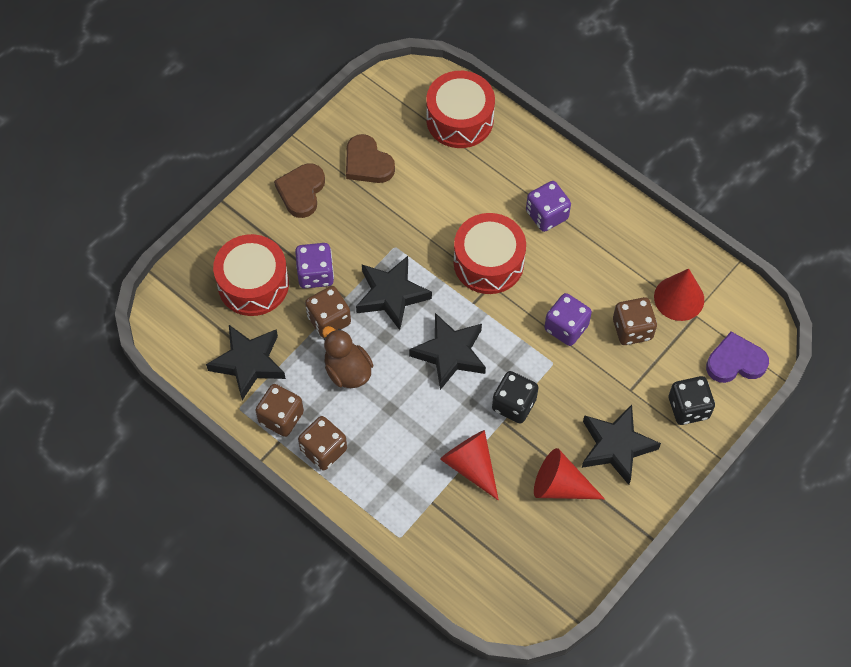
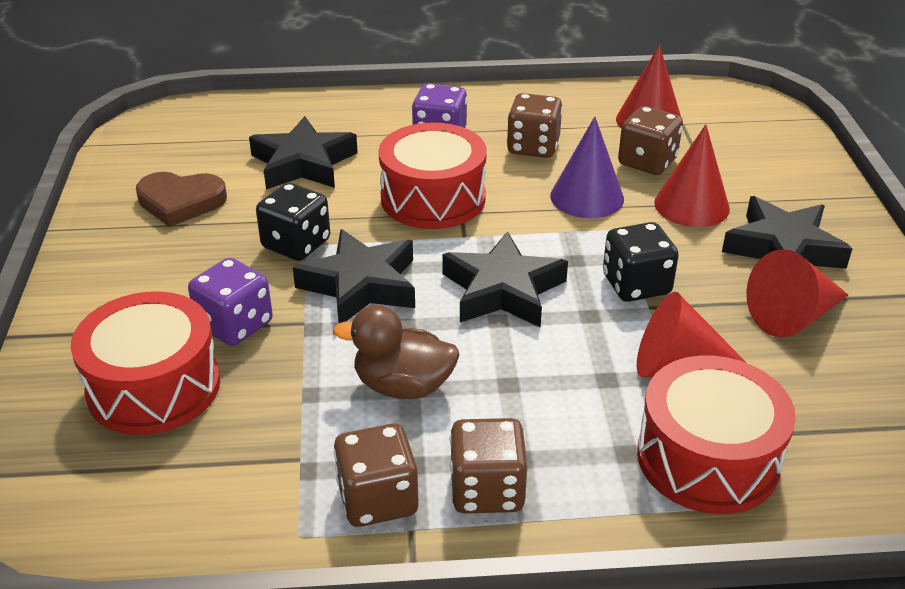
camera: 45 degrees left, 25 degrees down
(248, 363) = (250, 473): black star -> black star (303, 163)
(301, 192) = (120, 267): brown heart -> none
(329, 320) = (311, 355): brown dice -> brown dice (533, 147)
(459, 119) = (248, 123): red drum -> red drum (707, 458)
(566, 327) = (587, 197): purple dice -> purple cone
(612, 379) = (691, 205): none -> red cone
(688, 408) = (788, 181): black dice -> black dice (296, 244)
(735, 362) = (765, 130): purple heart -> none

